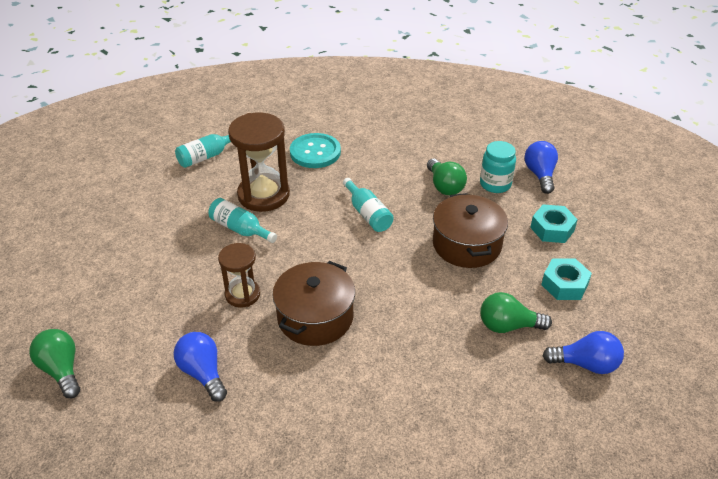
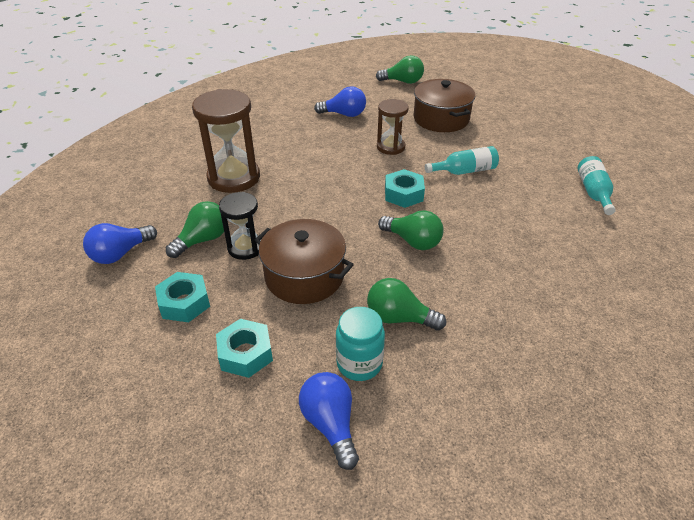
camera: 130 degrees right, 0 degrees up
(263, 195) = (500, 198): brown hourglass -> brown hourglass (234, 177)
(314, 247) = (403, 194): none -> turquoise nut
(315, 152) = (548, 258): turquoise button -> none
(315, 317) = (333, 164): brown pot -> brown pot (441, 119)
(368, 214) = (413, 241): turquoise bottle -> green light bulb
(482, 294) = (245, 248): none -> black hourglass
(540, 175) = (330, 424): blue light bulb -> blue light bulb turned 150 degrees counterclockwise

